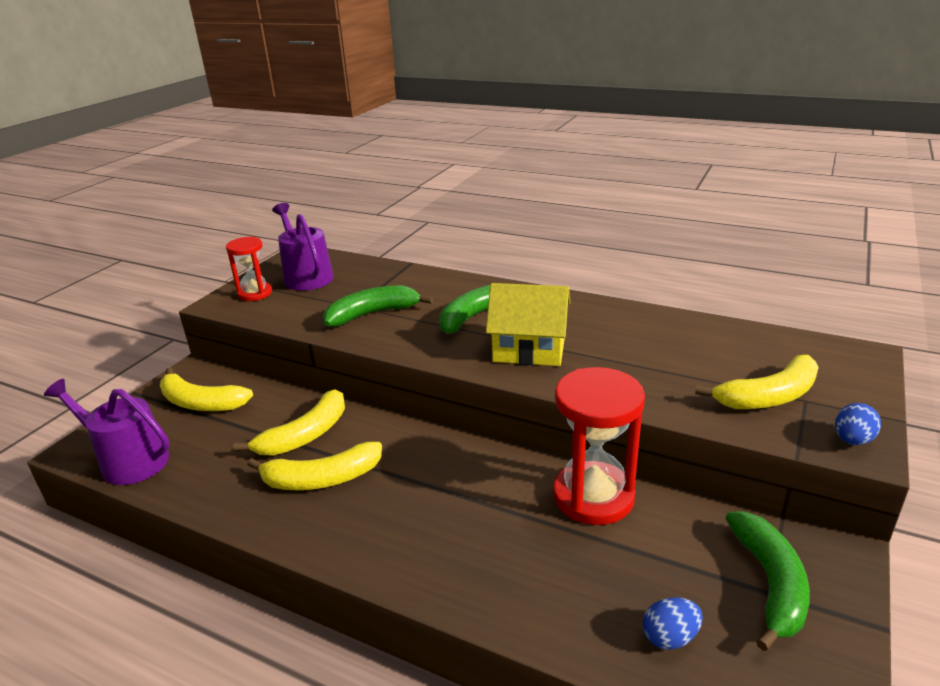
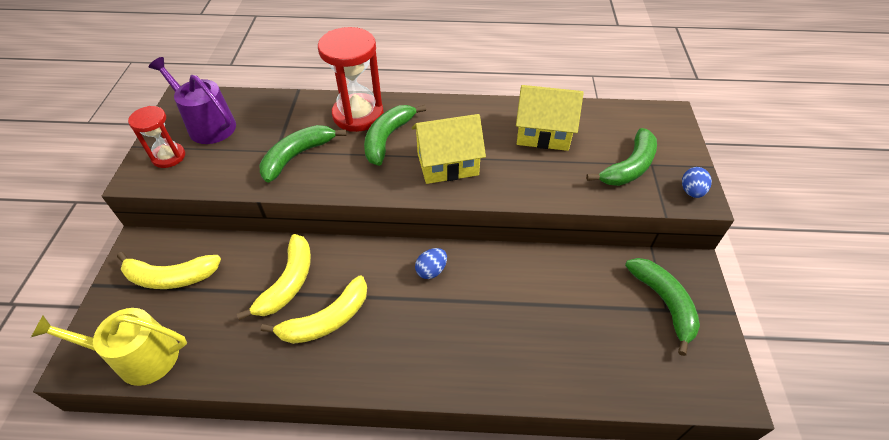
camera: 25 degrees left, 20 degrees up
(128, 461) = (140, 357): purple watering can -> yellow watering can
(593, 496) = (532, 271): red hourglass -> red hourglass (358, 115)
(667, 343) = (543, 134): none -> yellow house
(670, 637) = (625, 364): blue egg -> blue egg (431, 270)
(768, 396) = (629, 167): yellow banana -> green banana

